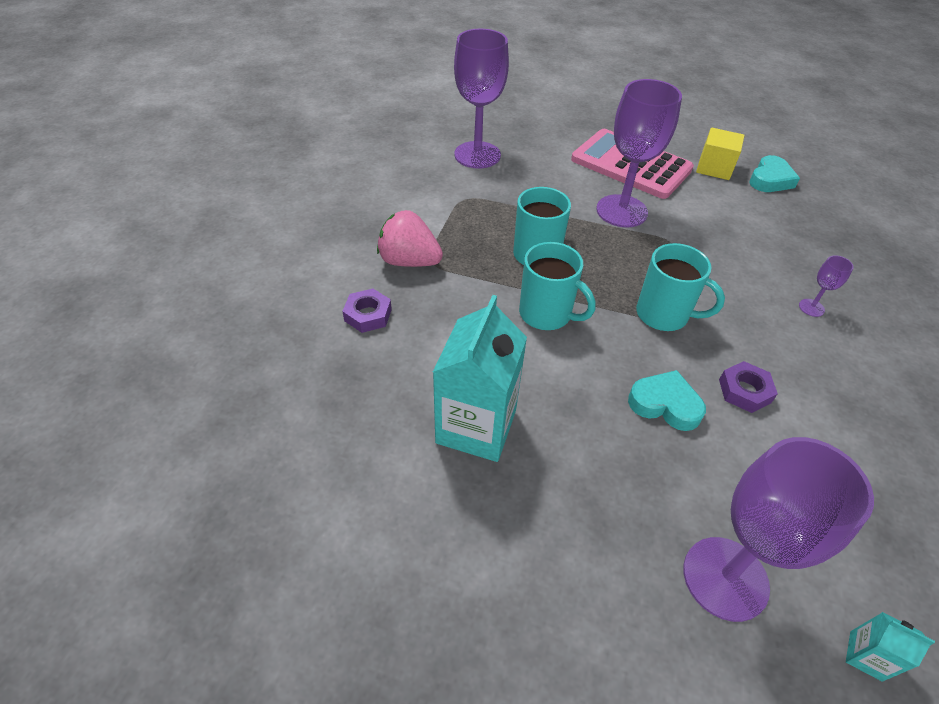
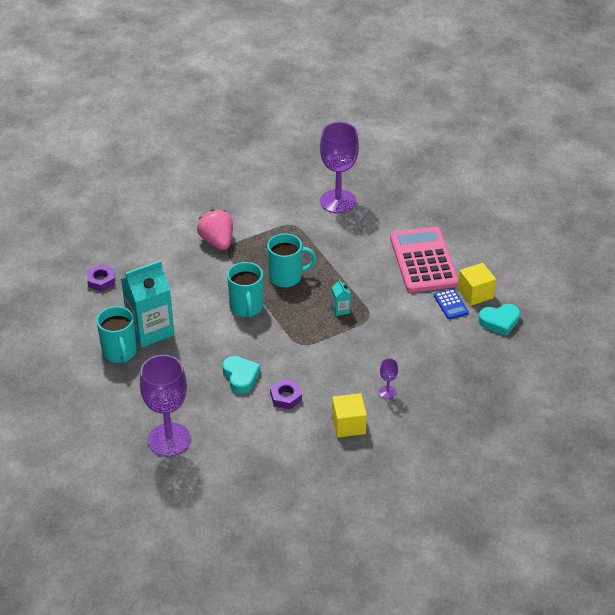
camera: 45 degrees right, 5 degrees down
(368, 315) = (166, 256): purple nut -> purple nut (101, 281)
(621, 211) = (370, 283): purple goblet -> none
(664, 315) = (303, 344): turquoise mug -> turquoise mug (119, 352)
(713, 188) = (450, 304): none -> blue calculator
(844, 372) = (348, 425): none -> yellow cube
(865, 655) = (182, 493): turquoise carton -> turquoise carton (340, 309)

